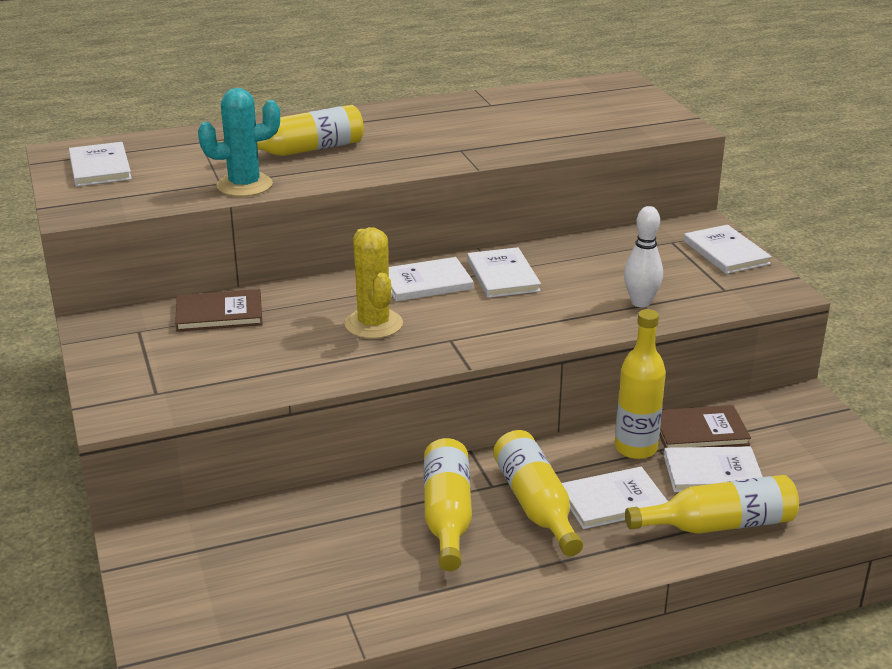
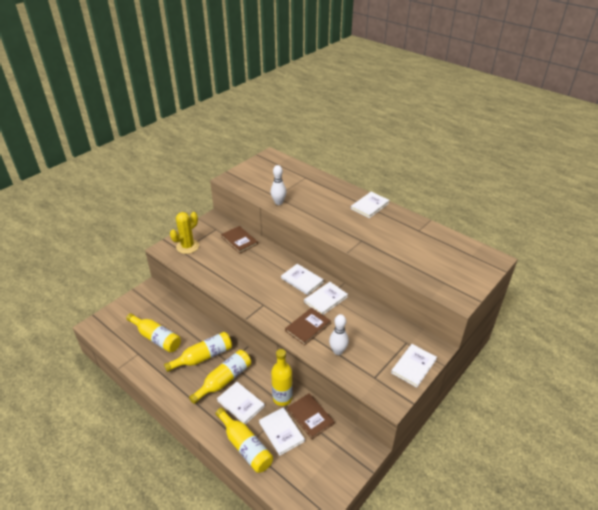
camera: 60 degrees right, 10 degrees up
(100, 167) = (265, 168): white book -> white book (369, 206)
(244, 185) = (278, 202): turquoise cactus -> white bowling pin
(303, 150) = (321, 202): yellow bottle -> yellow bottle (156, 338)
(373, 324) = (259, 280): yellow cactus -> yellow cactus (187, 246)
(556, 312) = (308, 327): none -> brown book

